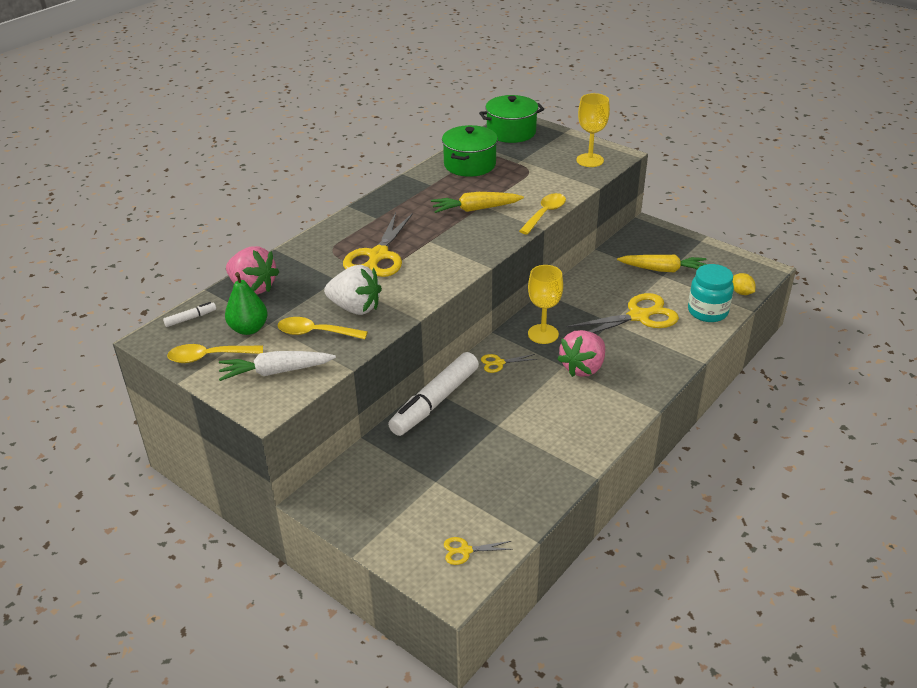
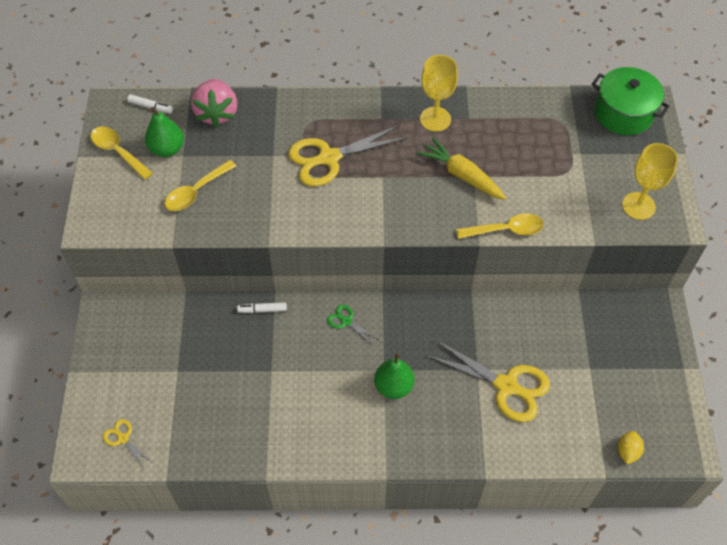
camera: 50 degrees right, 20 degrees up
(276, 372) = (133, 202): white carrot -> none
(315, 333) = (196, 192): yellow spoon -> yellow spoon turned 105 degrees counterclockwise
(355, 308) = (247, 193): white strawberry -> none
(435, 402) = (262, 310): white marker -> white marker, size x0.41
(470, 164) = (531, 122): green pot -> none
(499, 363) = (346, 321): yellow scissors -> green scissors
(543, 334) = (412, 328): yellow goblet -> yellow goblet (435, 119)
(583, 368) = (394, 386): pink strawberry -> green pear
(663, 270) = (599, 363): yellow carrot -> none
(707, 312) = (567, 439): turquoise jar -> none

